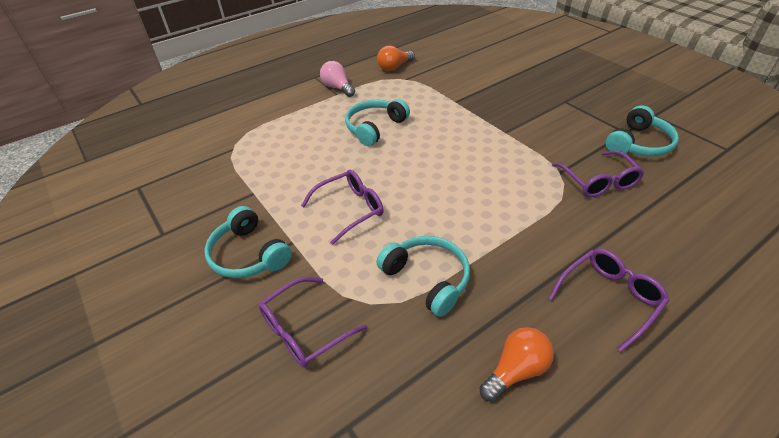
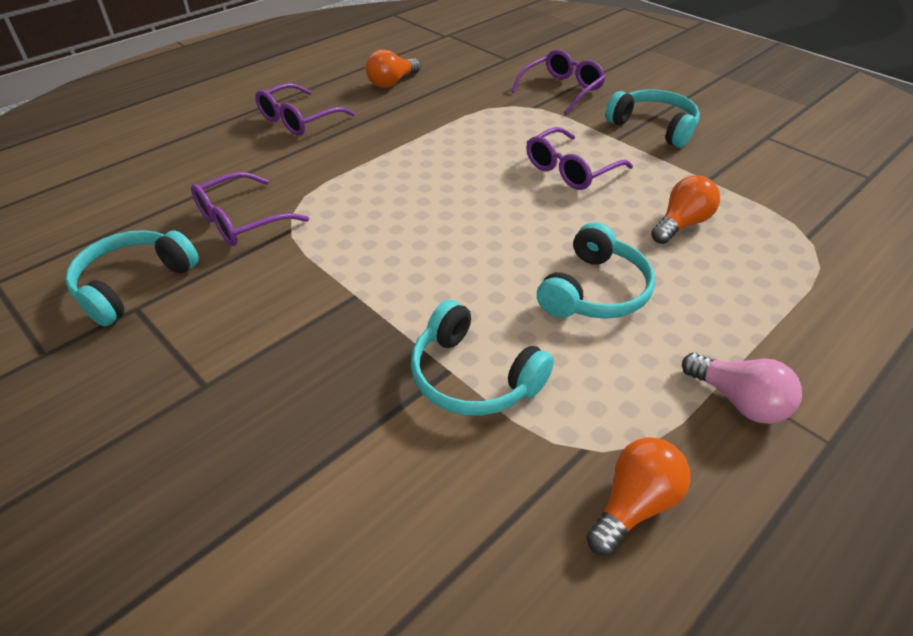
camera: 170 degrees right, 0 degrees up
(300, 160) = (681, 224): none -> orange light bulb
(427, 278) = (465, 122): turquoise headphones -> turquoise headphones (473, 377)
(598, 181) = (242, 220): purple glasses -> purple glasses turned 105 degrees counterclockwise

